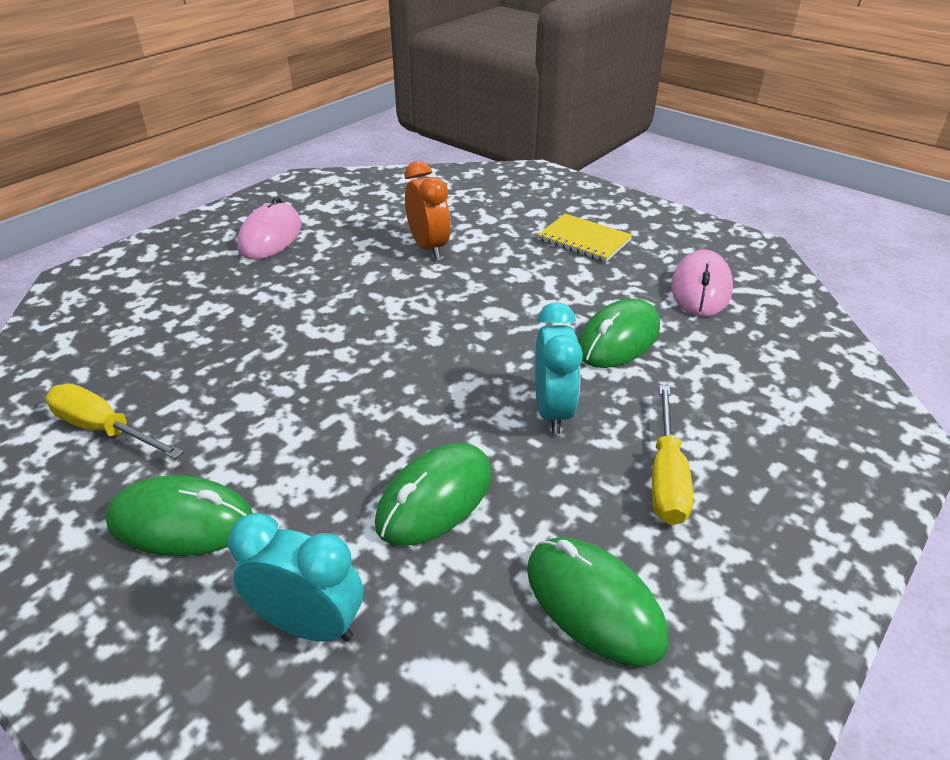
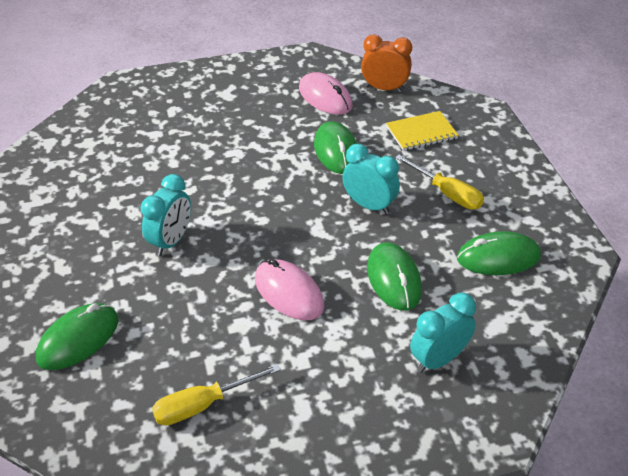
camera: 55 degrees left, 5 degrees up
(181, 521) = (325, 389): green mouse -> green mouse (78, 339)
(270, 237) = (46, 246): pink mouse -> pink mouse (289, 293)
(340, 297) = (171, 241): none -> turquoise clock
(429, 247) = (159, 176): orange clock -> orange clock (384, 88)
(584, 240) = (229, 109): yellow notebook -> yellow notebook (421, 132)

